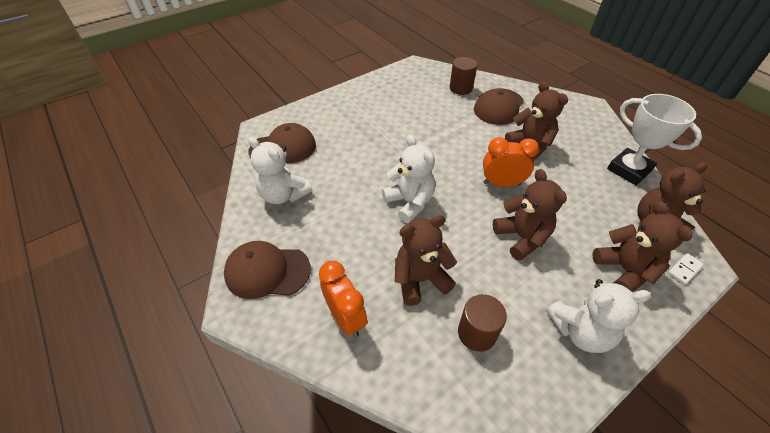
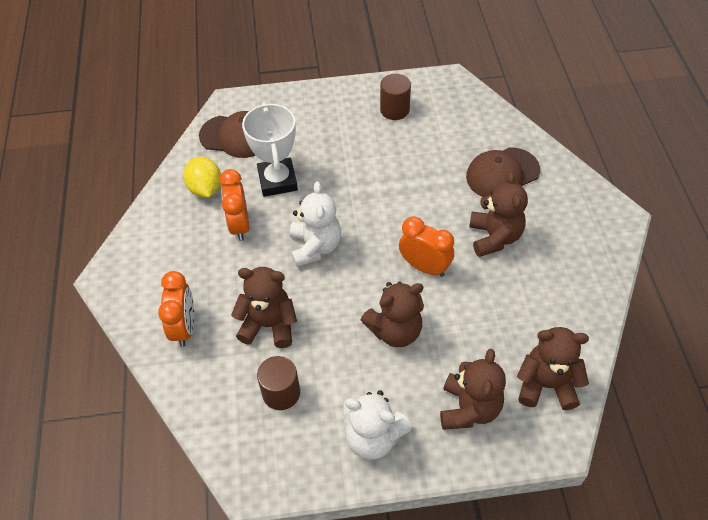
camera: 30 degrees right, 5 degrees up
(267, 271) = (148, 257): brown cap -> none
(283, 195) = (205, 189): white teddy bear -> yellow lemon
(334, 211) = (239, 225): none -> orange clock
(461, 88) = (478, 132): brown cylinder -> brown cylinder (394, 110)
(521, 237) = (395, 330): brown teddy bear -> brown teddy bear turned 60 degrees clockwise
(629, 170) = (584, 312): white trophy -> white trophy (277, 181)
(684, 269) = (532, 438): white domino -> none

